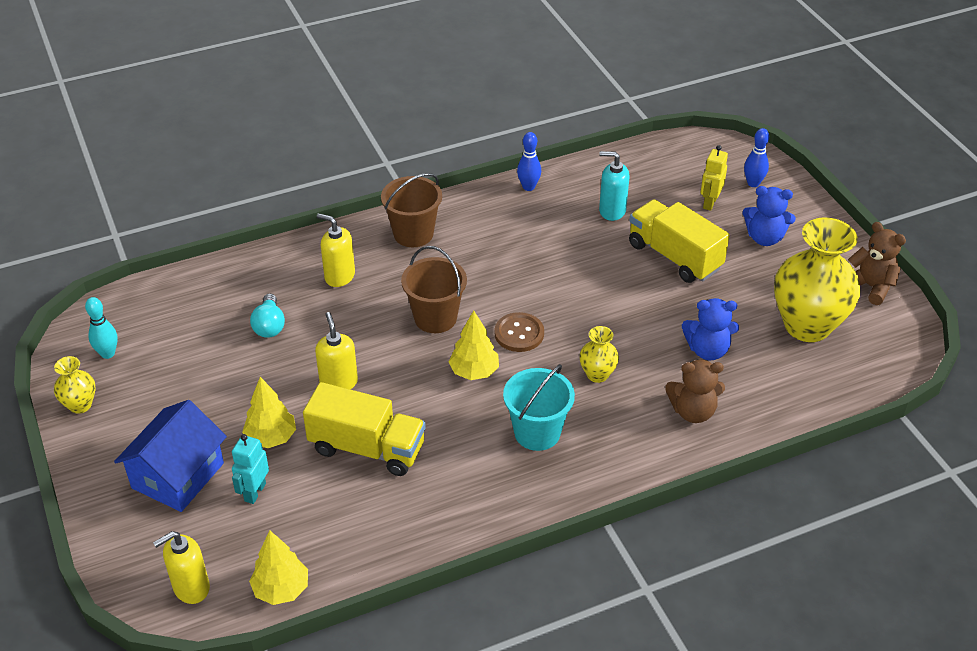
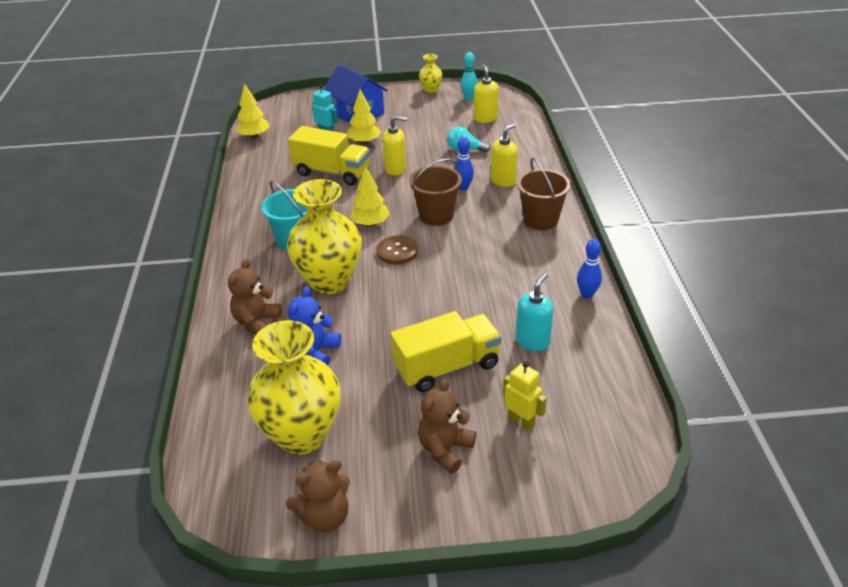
camera: 110 degrees right, 5 degrees down
(191, 588) = (278, 113): yellow soap dispenser -> yellow soap dispenser (485, 118)
(367, 448) = (332, 172): yellow truck -> yellow truck turned 105 degrees counterclockwise
(597, 374) = (329, 281): yellow vase -> yellow vase, size x2.19
(753, 183) = (545, 475): blue bowling pin -> blue bowling pin (463, 187)
(764, 238) = (445, 449): blue teddy bear -> brown teddy bear

